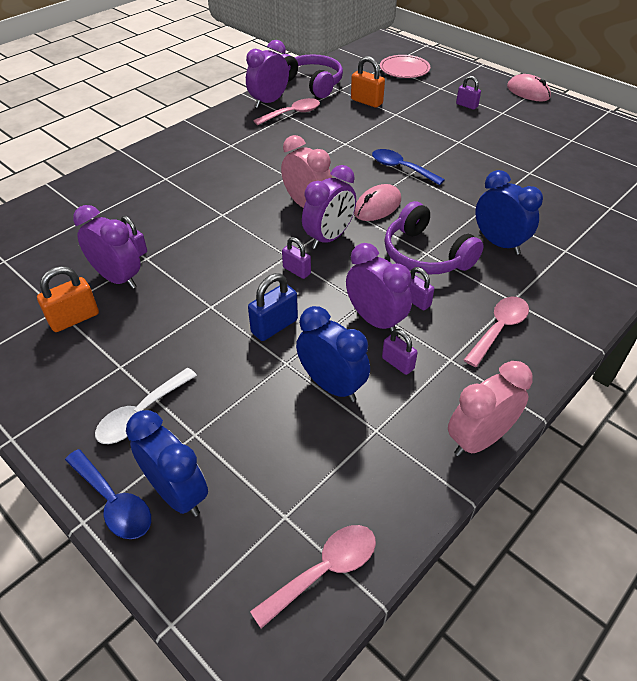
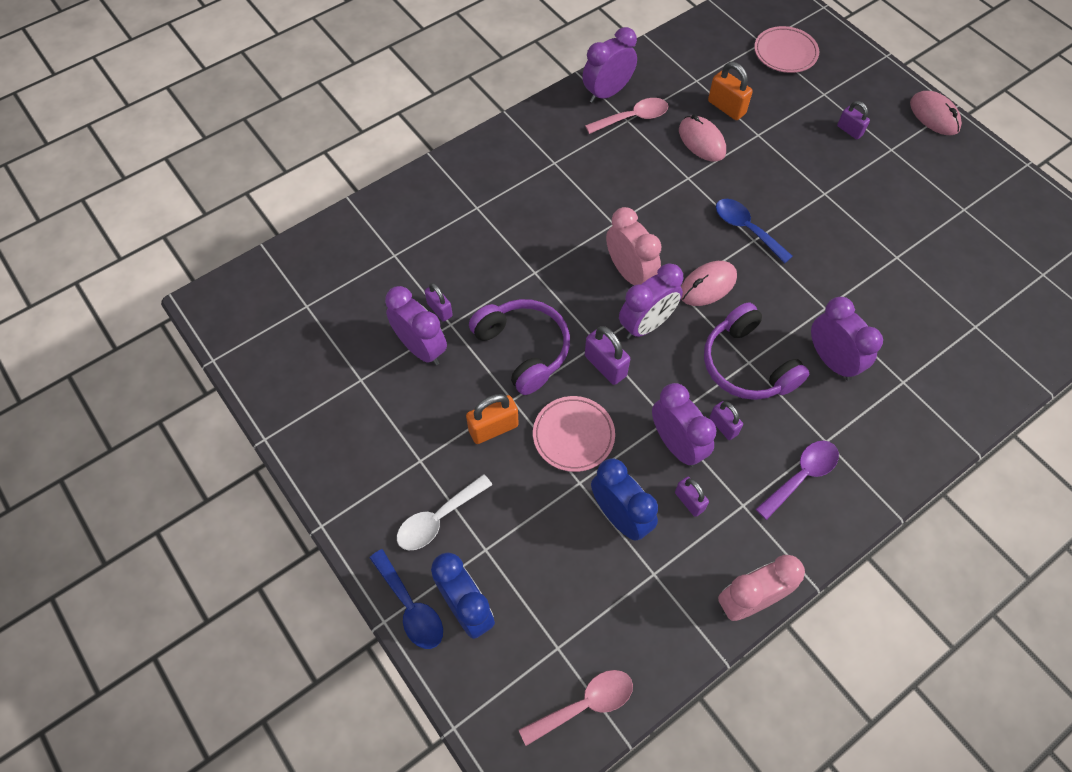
camera: 10 degrees right, 15 degrees up
(74, 319) = (377, 394): orange padlock -> orange padlock (493, 428)
(274, 326) = (573, 435): blue padlock -> pink plate
(296, 271) = (605, 366): purple padlock -> purple padlock, size x1.51
(312, 84) = (664, 65): purple headphones -> purple headphones (523, 349)
(351, 121) = (701, 141): none -> pink mouse
(499, 243) = (831, 360): blue clock -> purple clock
(499, 329) = (801, 476): pink spoon -> purple spoon

